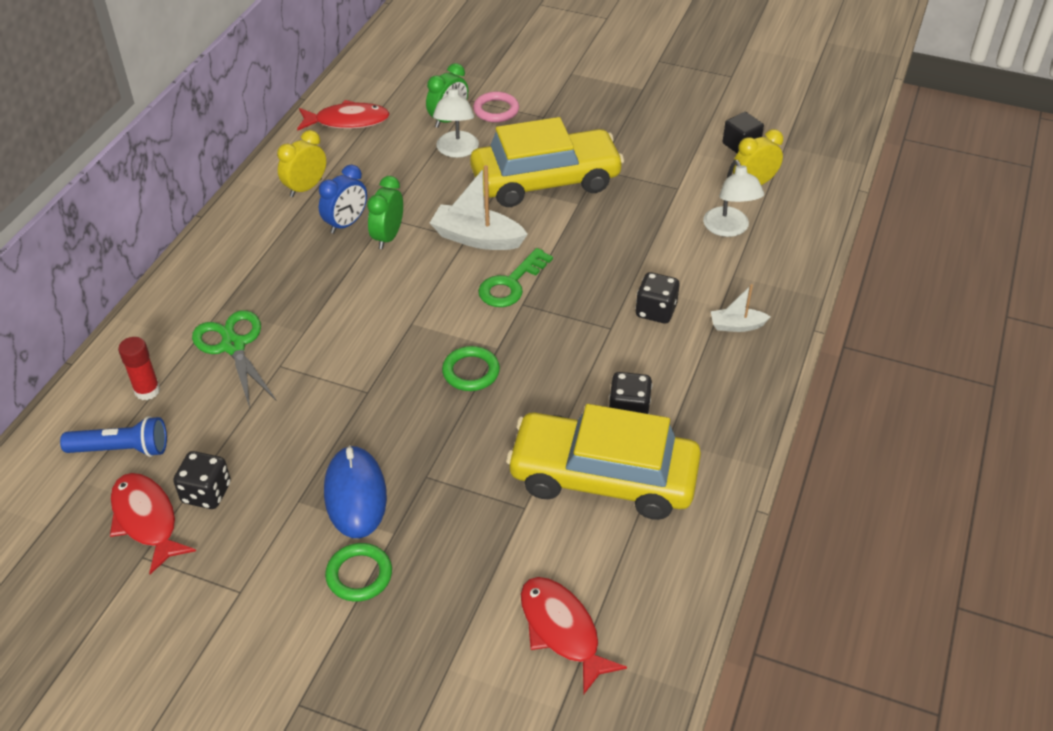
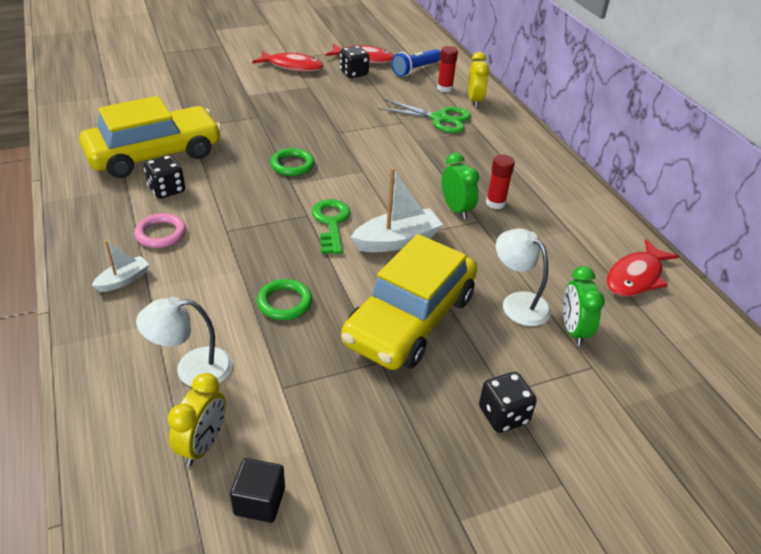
camera: 135 degrees right, 5 degrees down
(305, 188) = (562, 211): yellow clock -> yellow clock (474, 101)
(346, 224) = (495, 203): blue clock -> red glue stick
(355, 495) = (284, 98): blue mouse -> none
(359, 575) = (245, 78): green ring -> green ring (285, 302)
(496, 110) = (554, 370): pink ring -> pink ring (161, 234)
(562, 630) = (125, 98): red fish -> red fish (292, 66)
(655, 311) = (202, 258): black dice -> black dice (503, 415)
(729, 229) = (192, 369): white lamp -> white lamp turned 45 degrees counterclockwise

